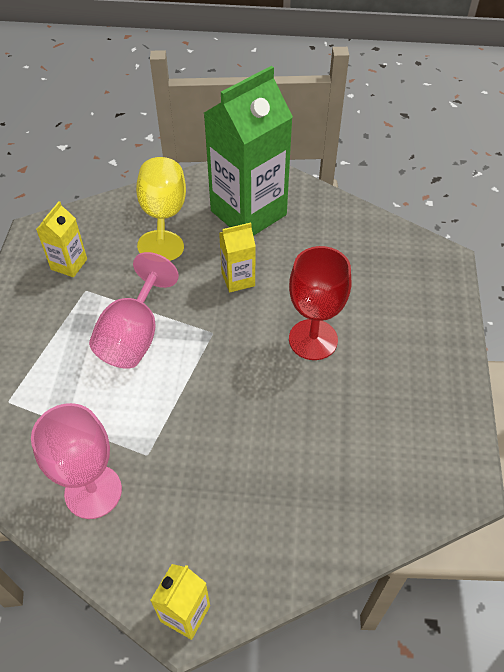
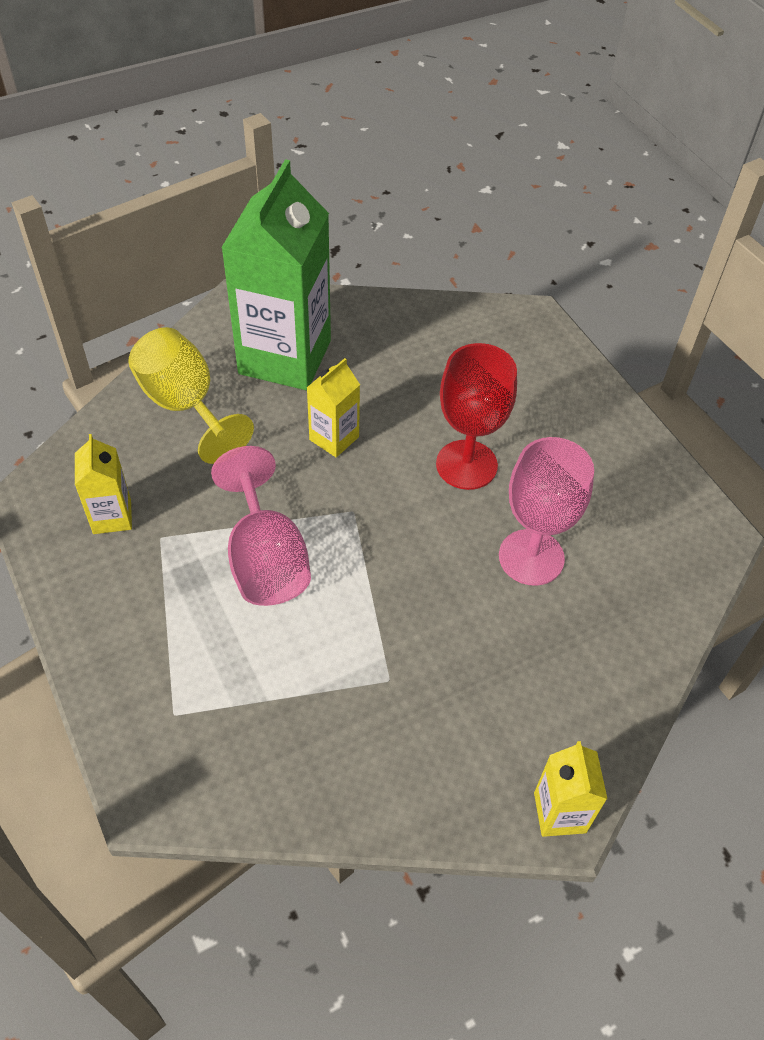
camera: 35 degrees left, 0 degrees up
(93, 491) = (362, 752): pink goblet -> pink goblet (531, 557)

